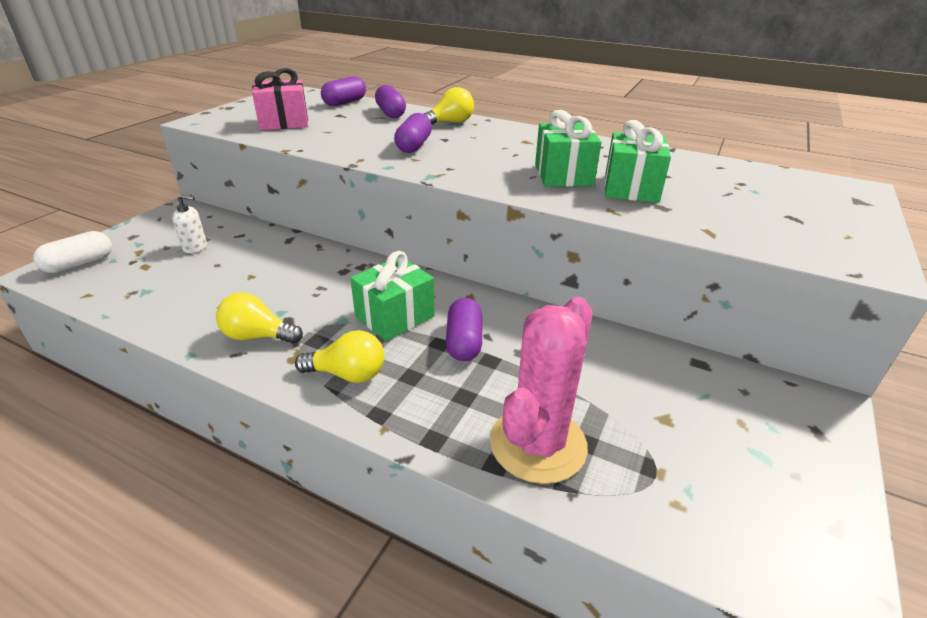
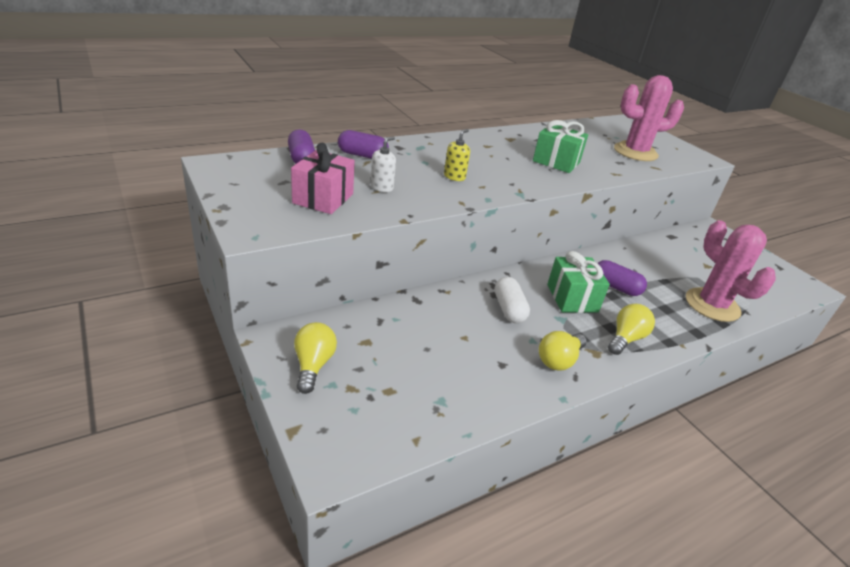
camera: 60 degrees left, 0 degrees up
(79, 264) = (340, 435): white capsule -> white capsule (509, 309)
(195, 247) = (379, 351): white soap dispenser -> white soap dispenser (382, 187)
(414, 146) = (454, 177): purple capsule -> yellow soap dispenser
(450, 123) = (418, 148): yellow light bulb -> yellow light bulb (313, 365)
(630, 188) = (590, 157): green gift -> none
(731, 210) = (635, 152): none -> pink cactus

